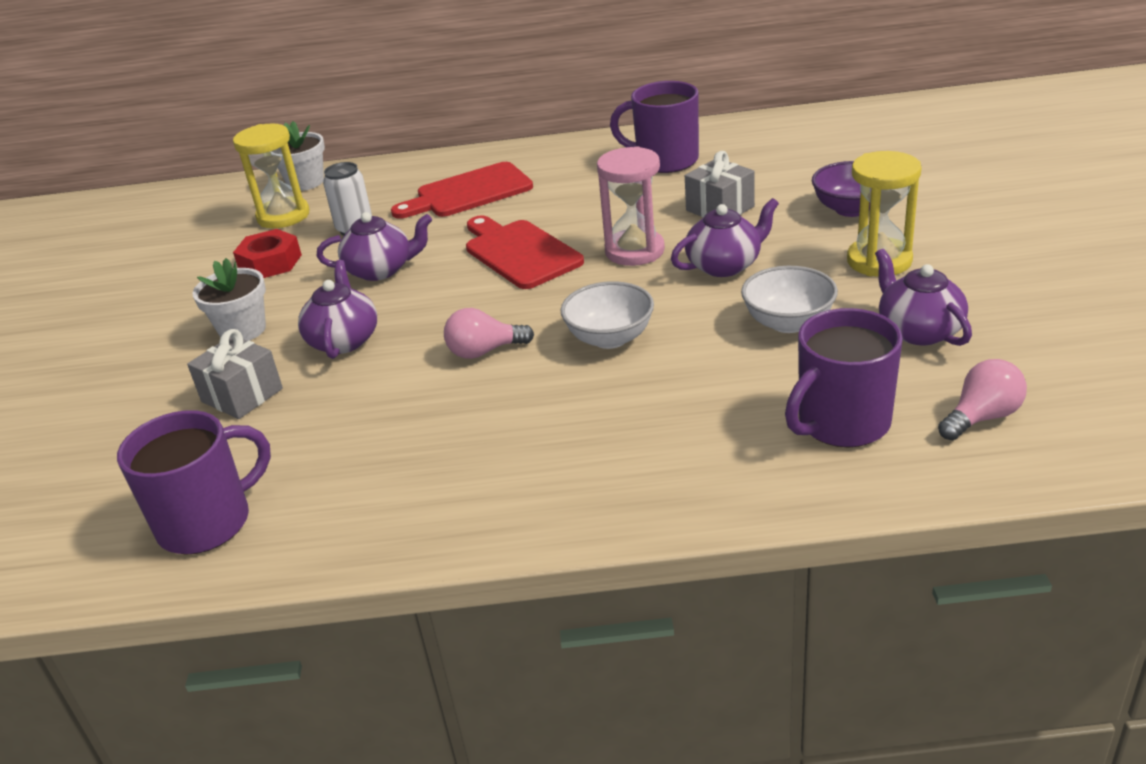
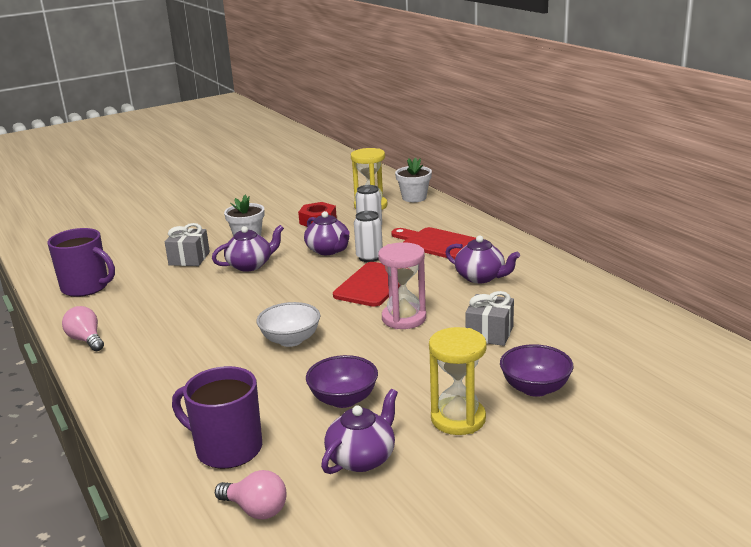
camera: 60 degrees right, 10 degrees down
(443, 244) = (369, 257): none -> white can
(484, 351) = (257, 306): pink light bulb -> pink light bulb (86, 340)
(665, 161) = (546, 293): purple mug -> none
(725, 265) = (407, 356): purple teapot -> purple teapot (481, 277)
(788, 322) = (343, 399): white bowl -> purple bowl

